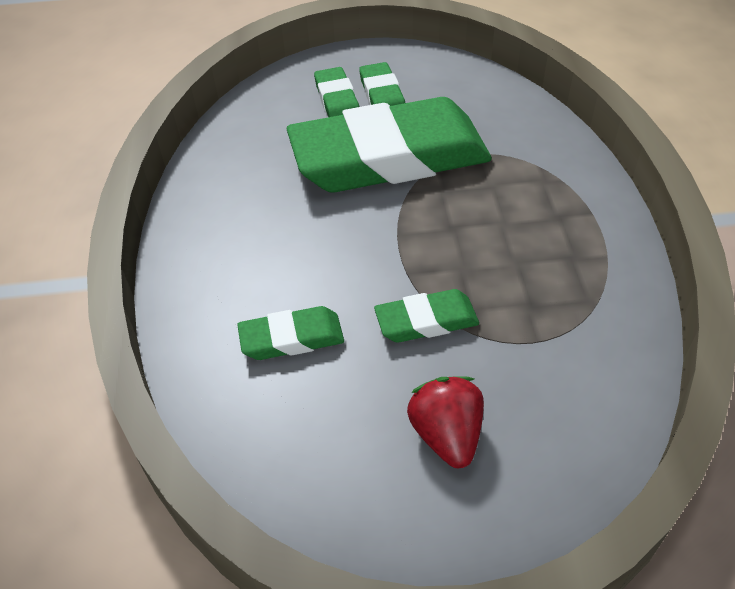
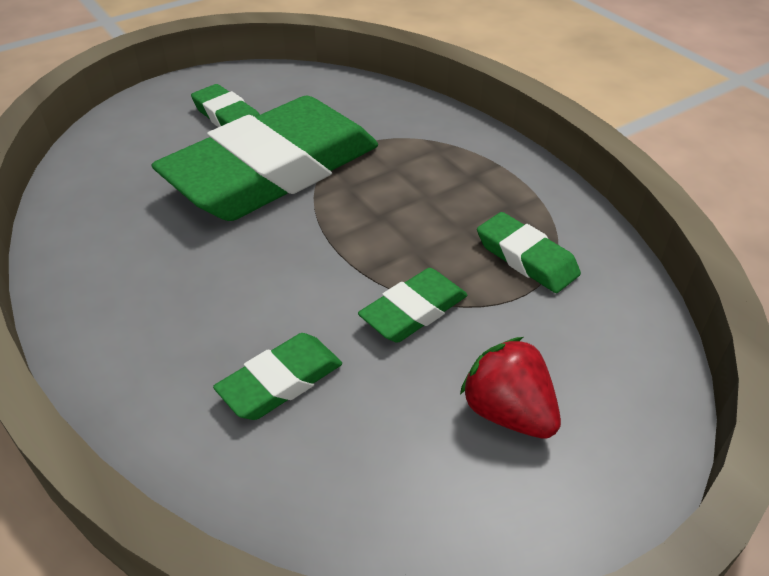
camera: 30 degrees left, 5 degrees down
(337, 101) = (182, 134): green eraser -> green eraser (526, 258)

